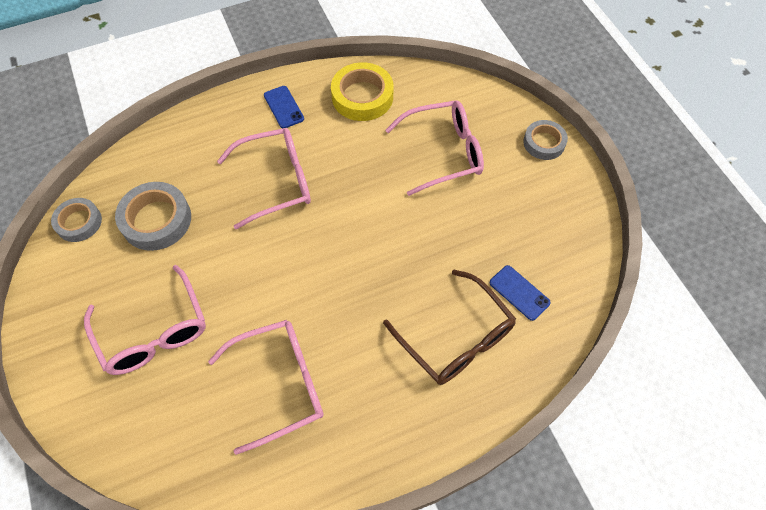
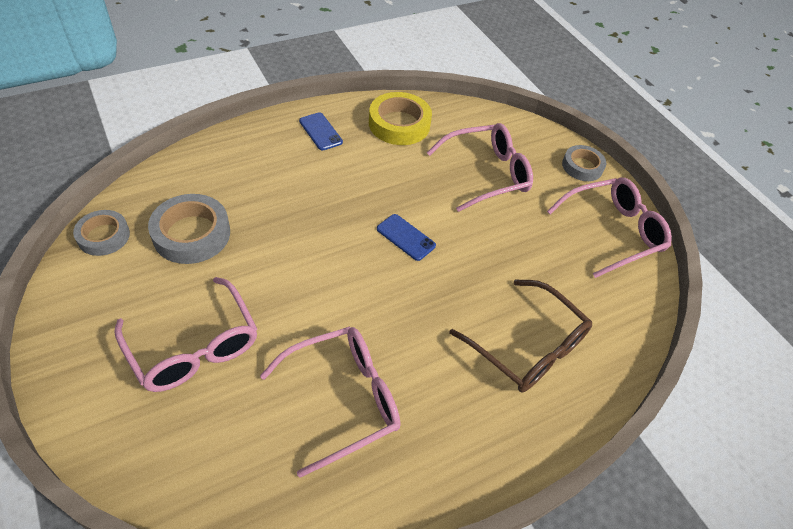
camera: 10 degrees left, 10 degrees down
(276, 182) = (319, 198): pink glasses -> pink glasses (613, 232)
(519, 292) = (584, 302): blue phone -> blue phone (405, 237)

